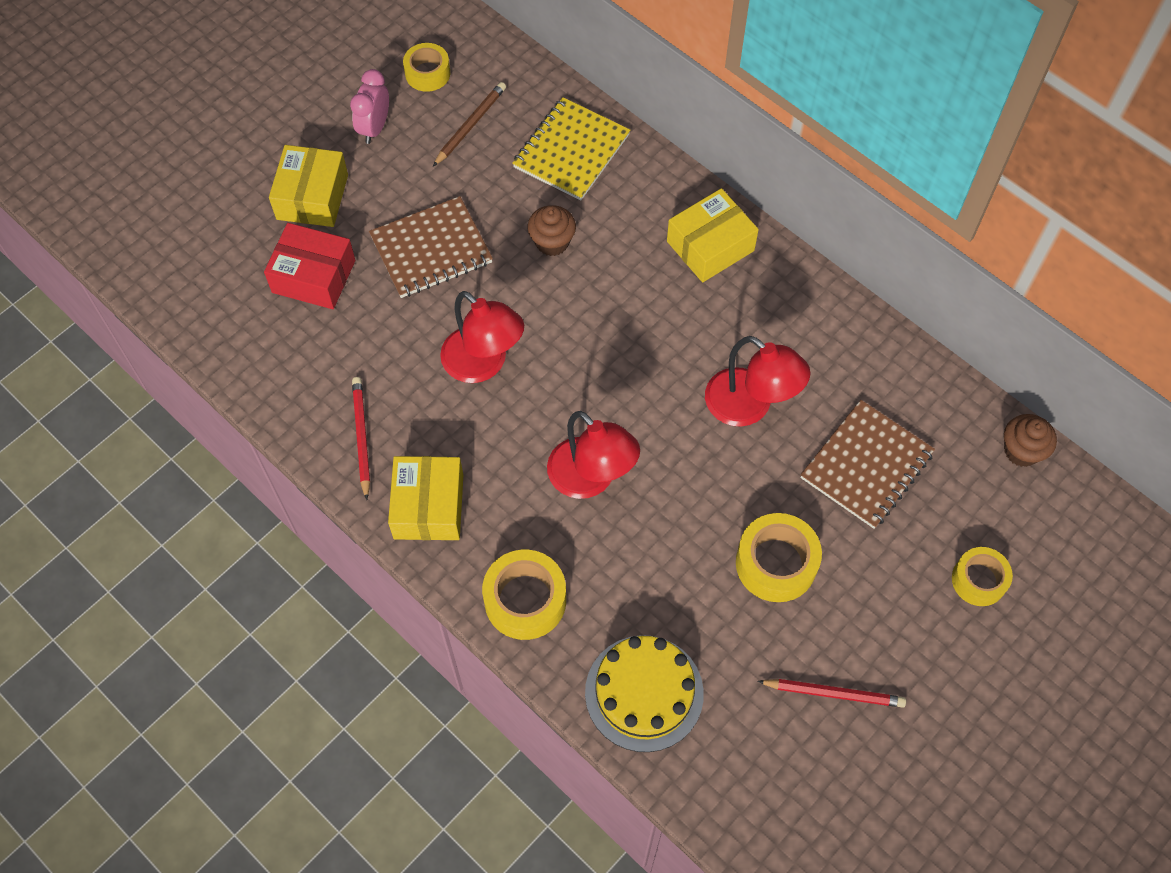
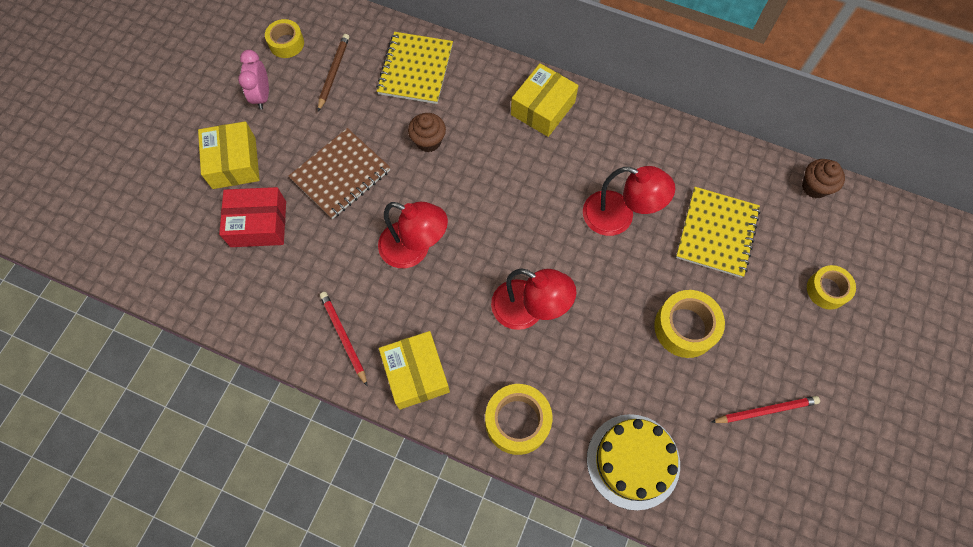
camera: 20 degrees left, 5 degrees up
(866, 466) = (716, 233): brown notebook -> yellow notebook

